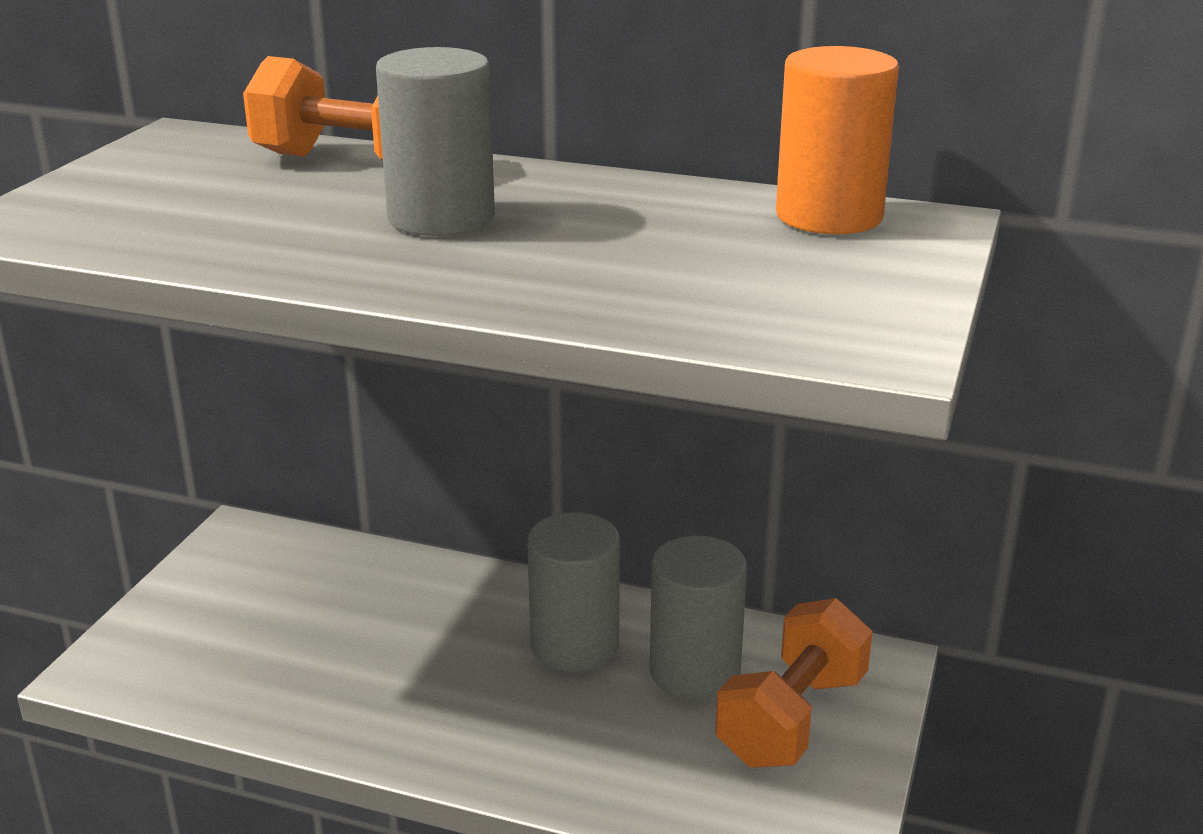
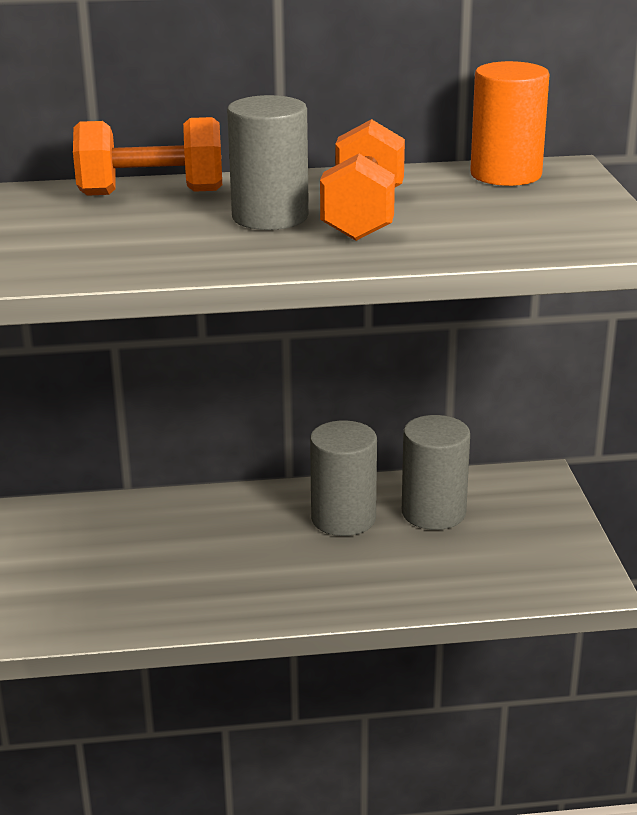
camera: 25 degrees left, 0 degrees up
(792, 719) = (514, 522): orange dumbbell -> orange dumbbell (363, 215)

